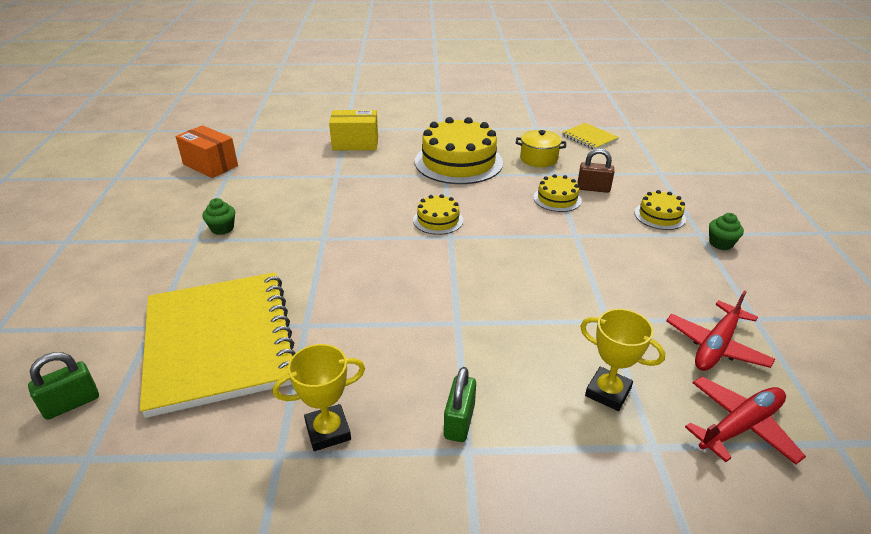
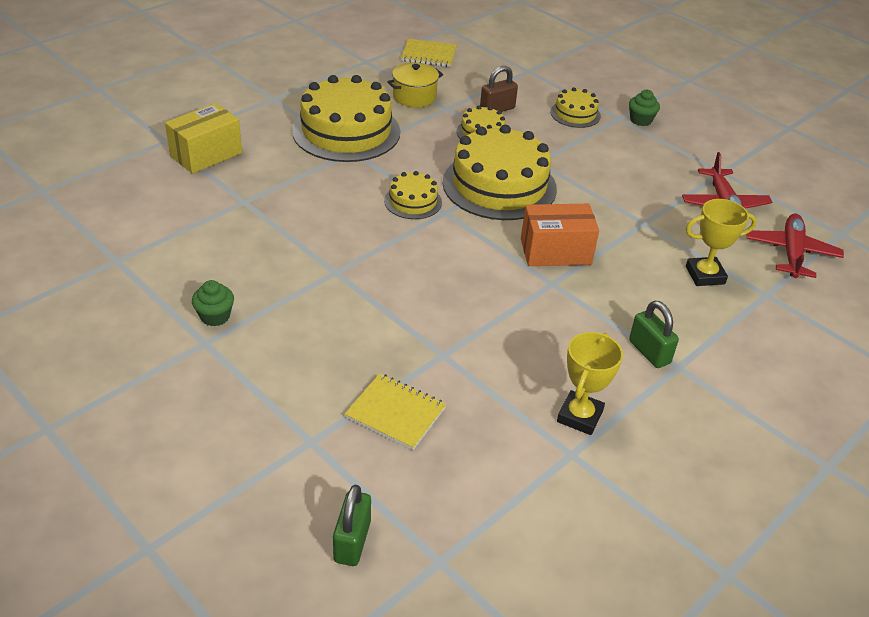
camera: 45 degrees left, 5 degrees up
(210, 165) = (70, 256): orange box -> orange box (555, 251)
(220, 342) = (395, 413): yellow notebook -> yellow notebook, size x0.43
(518, 237) = (499, 185): none -> yellow cake

